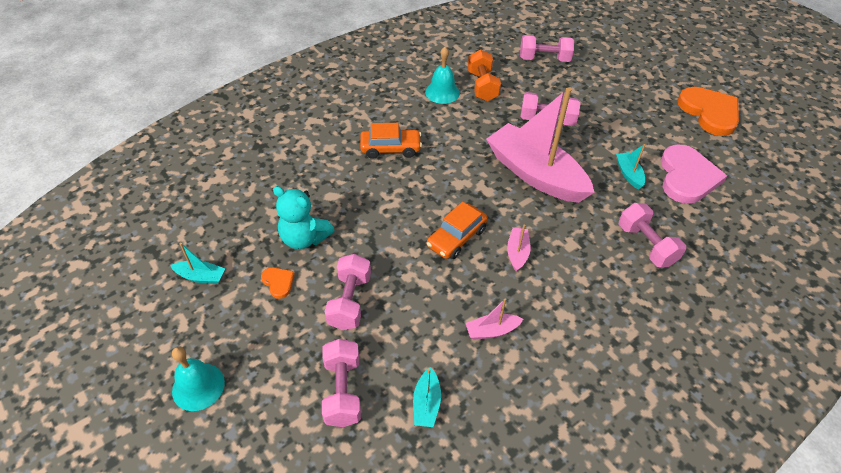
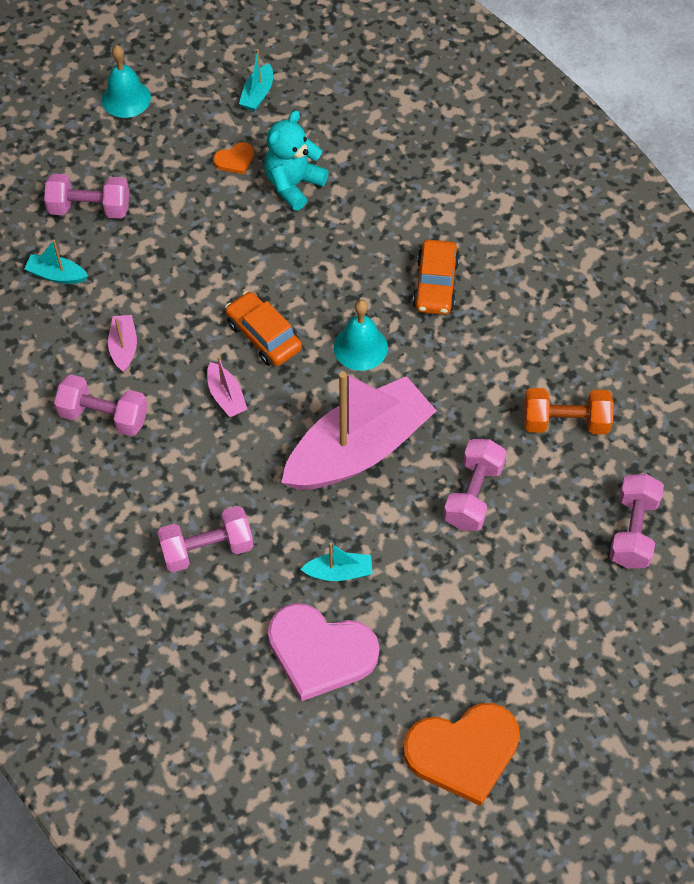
camera: 100 degrees right, 10 degrees up
(350, 301) = (194, 221): pink dumbbell -> pink dumbbell (104, 416)
(442, 92) = (554, 365): turquoise bell -> turquoise bell (360, 347)
(517, 253) = (226, 396): pink boat -> pink boat turned 45 degrees clockwise

